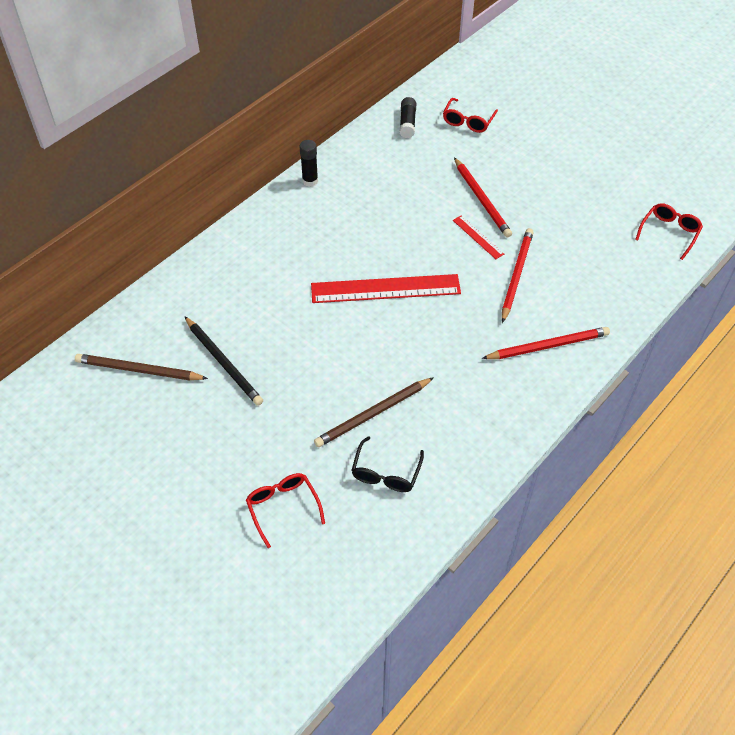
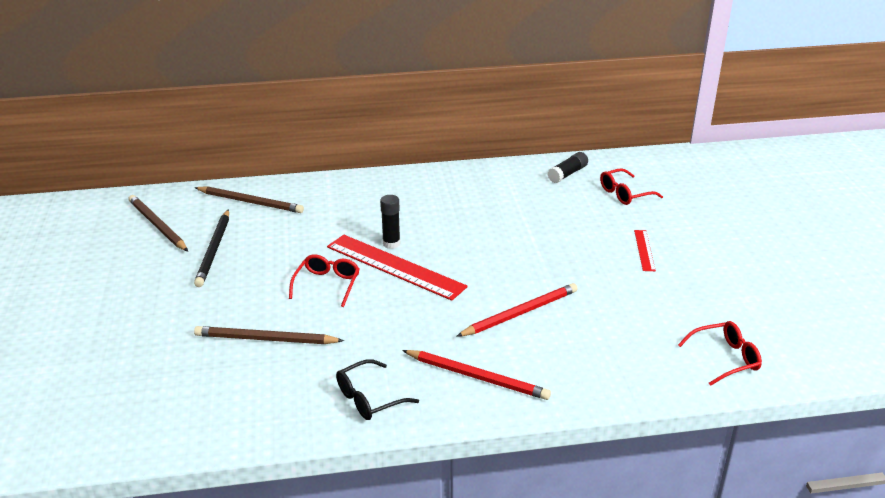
camera: 40 degrees right, 20 degrees down
(189, 297) = (250, 202): none -> brown pencil
(283, 507) = (117, 357): red glasses -> red glasses (327, 284)
(310, 181) = (435, 176): black glue stick -> black glue stick (391, 243)
(386, 473) = (216, 383): black glasses -> black glasses (369, 398)
(478, 237) = (522, 271): red ruler -> red ruler (644, 250)
(481, 199) = (562, 248): red pencil -> none

